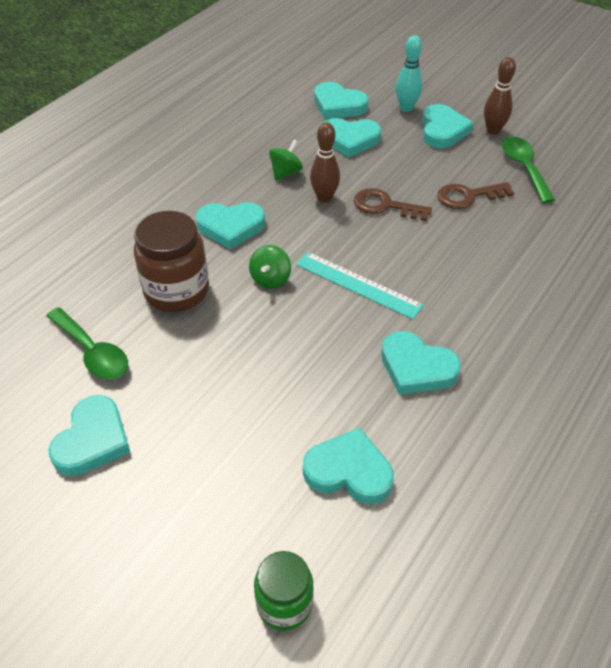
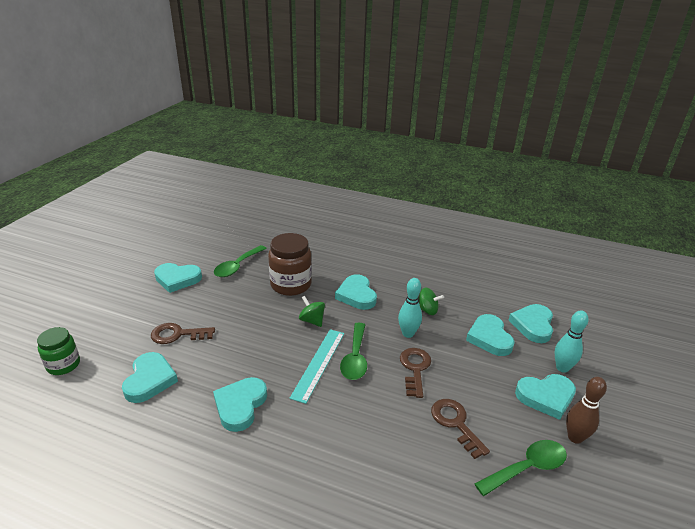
camera: 75 degrees right, 15 degrees down
(252, 437) = (177, 334): none -> brown key
(270, 279) = (312, 320): green spinning top -> green spinning top turned 45 degrees clockwise
(324, 198) = (408, 334): brown bowling pin -> turquoise bowling pin
(355, 250) = (355, 358): none -> green spoon

